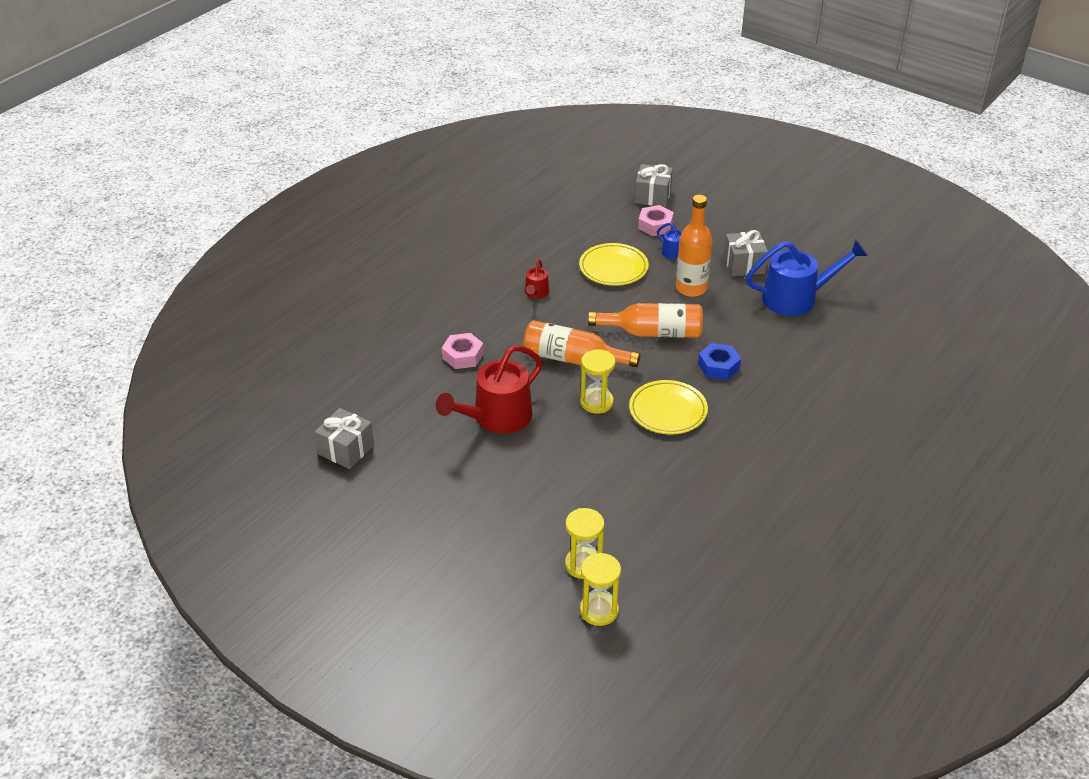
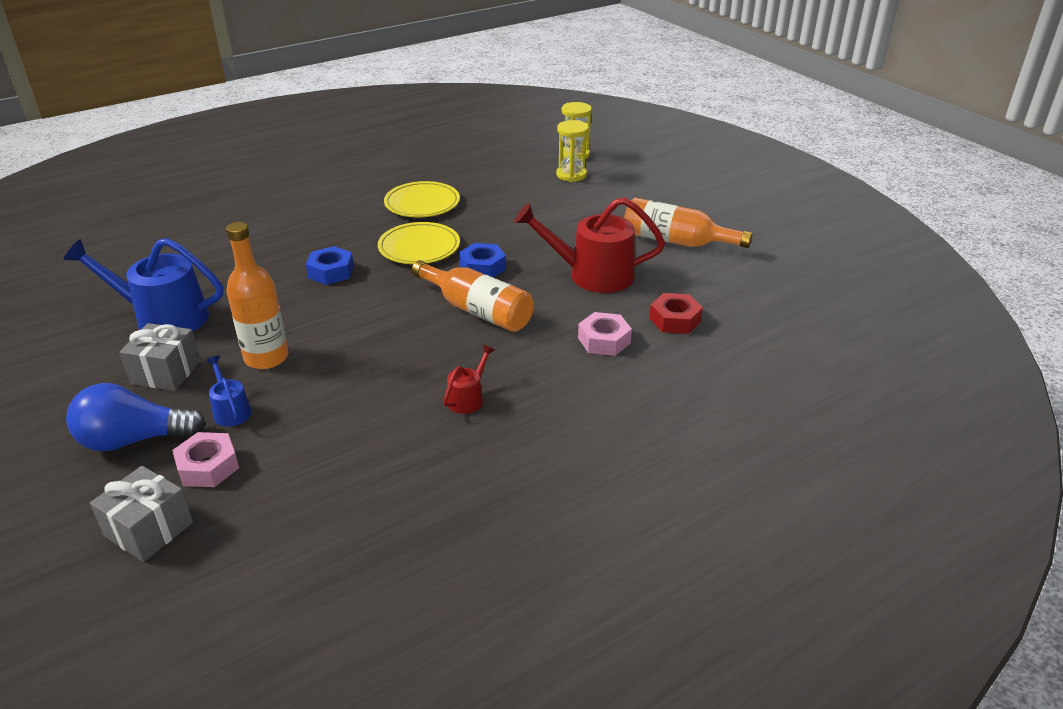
camera: 160 degrees left, 5 degrees down
(346, 450) = (760, 279): grey gift -> none
(413, 387) = (675, 320): none -> red nut
(497, 417) = (592, 275): red watering can -> red watering can turned 150 degrees counterclockwise
(596, 402) = (482, 267): yellow hourglass -> blue nut
(613, 268) = (335, 410): yellow plate -> yellow plate (422, 204)
(653, 332) = (364, 317): orange bottle -> orange bottle (676, 241)
(712, 227) = (134, 440): none -> blue light bulb

